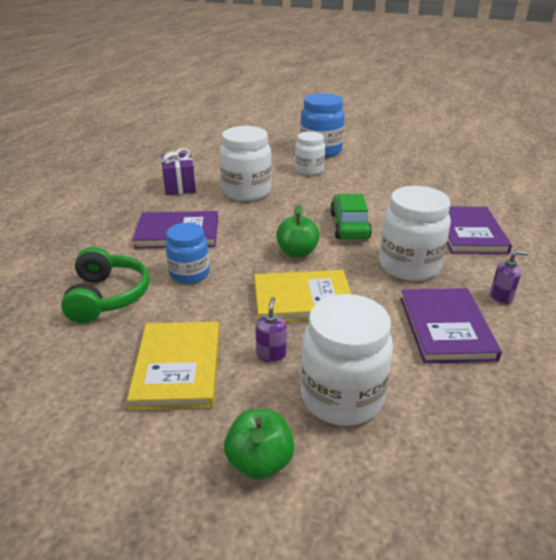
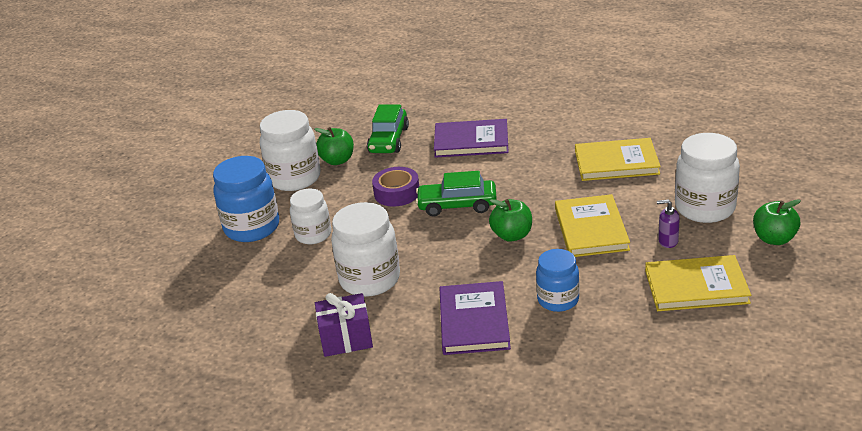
camera: 85 degrees left, 0 degrees up
(107, 296) = (606, 349): green headphones -> none
(369, 199) = (397, 193): none -> purple tape
(409, 266) = (530, 174): white jar -> white jar (294, 178)
(418, 174) = (337, 160): none -> green apple
(446, 328) = (616, 163): purple book -> yellow book
(459, 193) = (389, 140): none -> green car
(501, 297) = (572, 136): purple soap dispenser -> none

